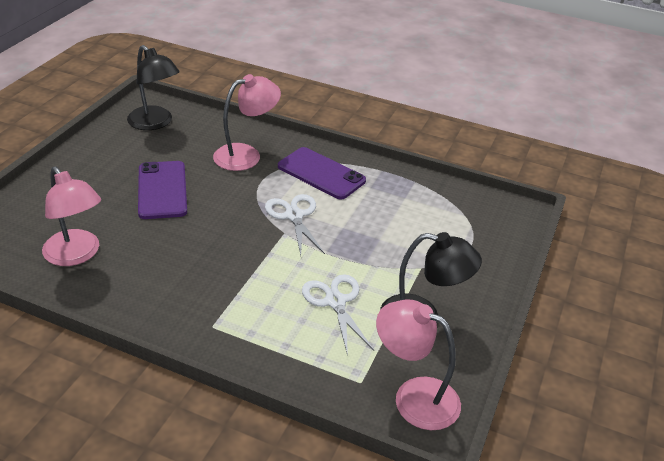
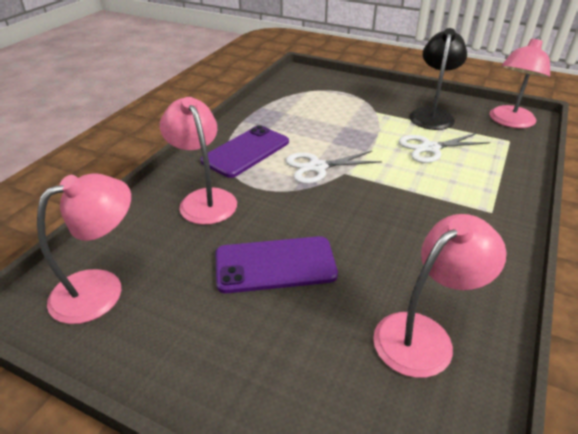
camera: 85 degrees left, 0 degrees up
(155, 123) = (101, 288): black lamp -> pink lamp

